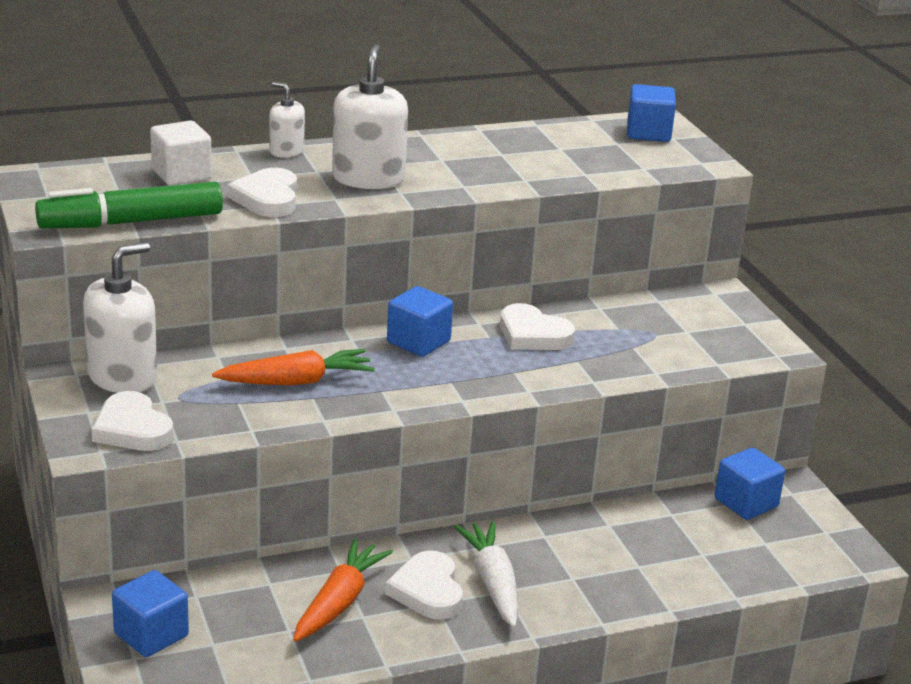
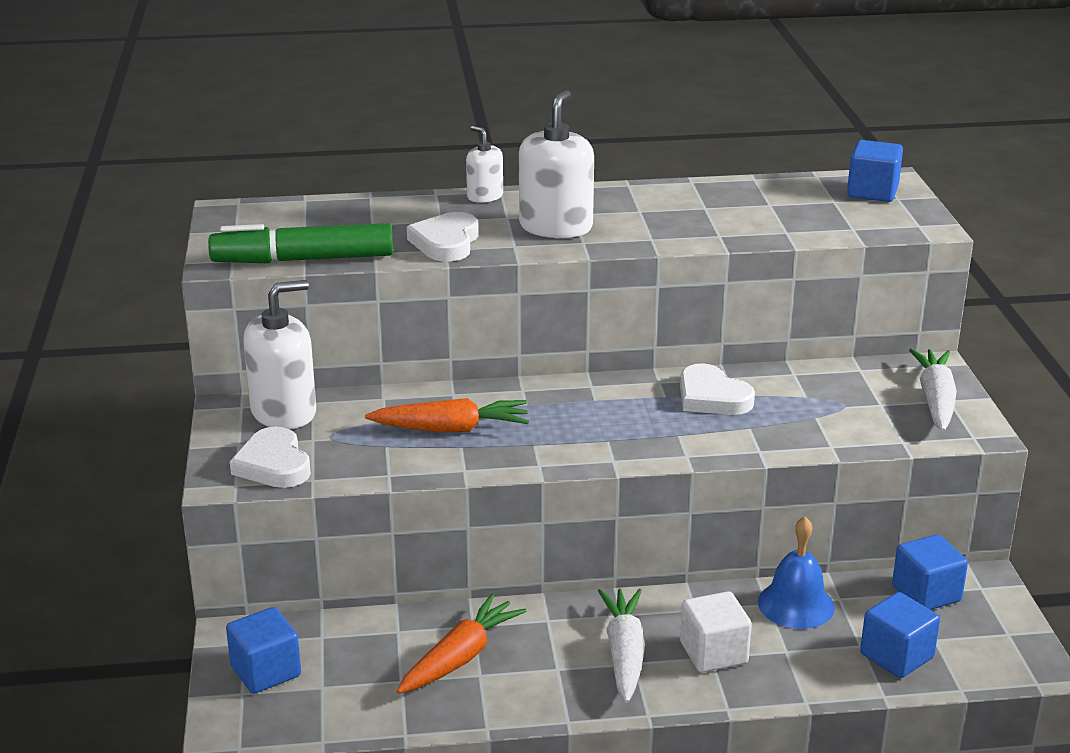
camera: 15 degrees right, 0 degrees up
(181, 175) = (371, 215): white cube -> white cube (713, 653)
(418, 342) = (589, 397): blue cube -> blue cube (896, 656)
(427, 591) = (554, 655): white heart -> none
(634, 523) = (796, 604): none -> blue bell
(733, 323) = (935, 399): none -> white carrot

